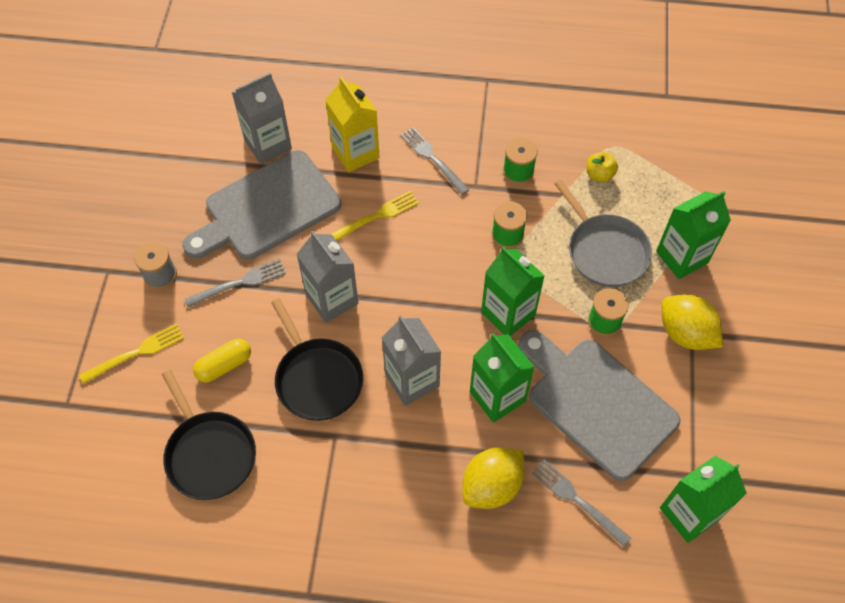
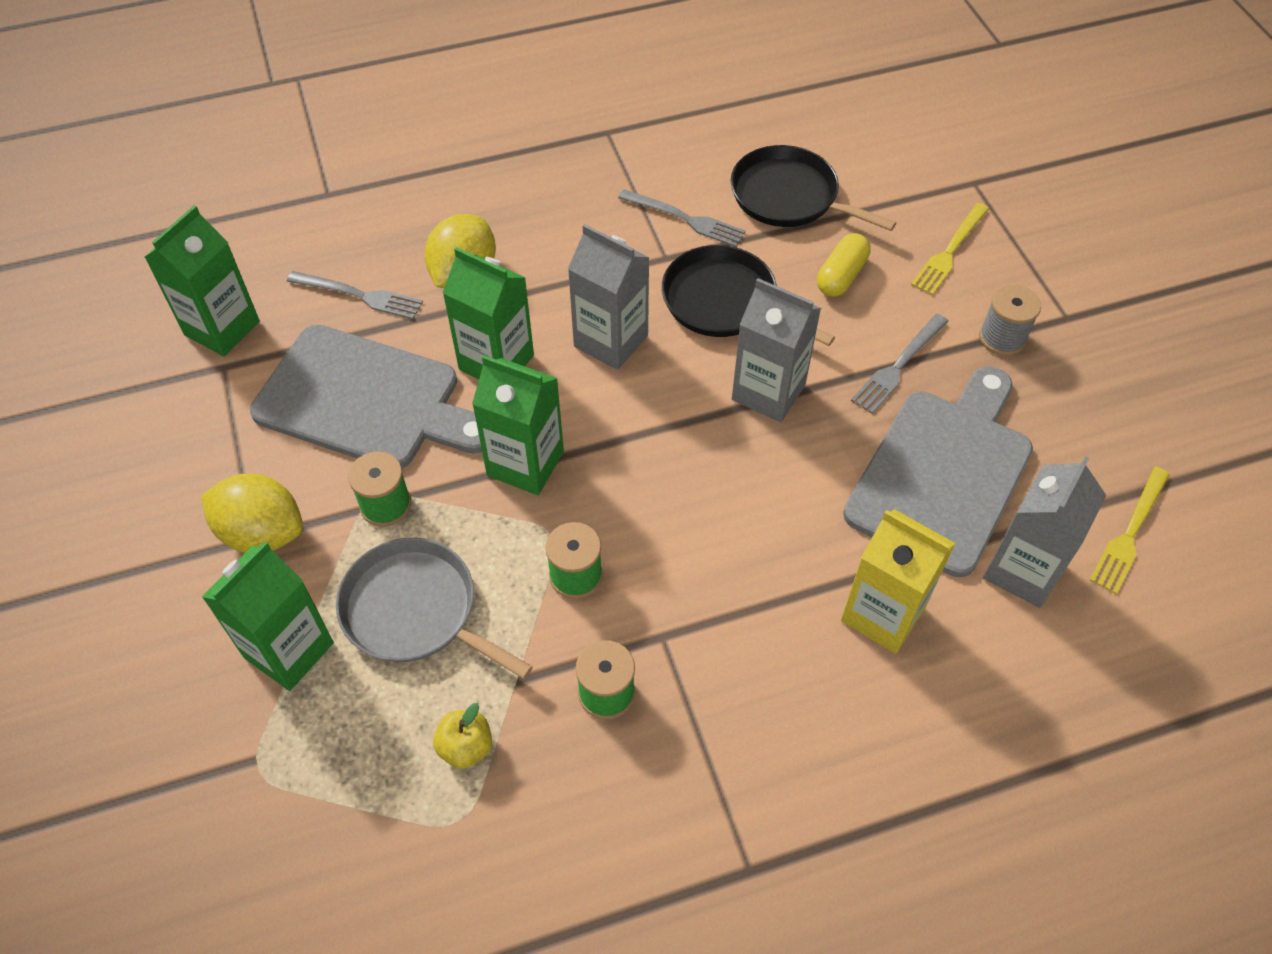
camera: 155 degrees right, 5 degrees down
(376, 216) = (783, 524): yellow fork -> yellow fork (1129, 533)
(432, 158) = (757, 657): grey fork -> grey fork (685, 219)

